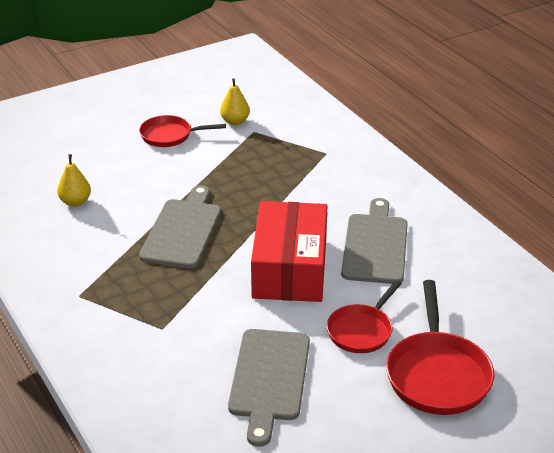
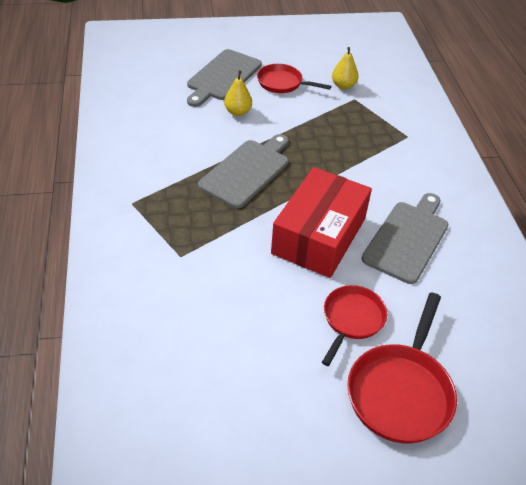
camera: 20 degrees right, 10 degrees up
(75, 202) = (176, 119): yellow pear -> yellow pear (238, 112)
(269, 379) = (244, 338): grey cutting board -> grey cutting board (222, 77)
(361, 331) = (352, 320): red pan -> red pan turned 150 degrees clockwise

